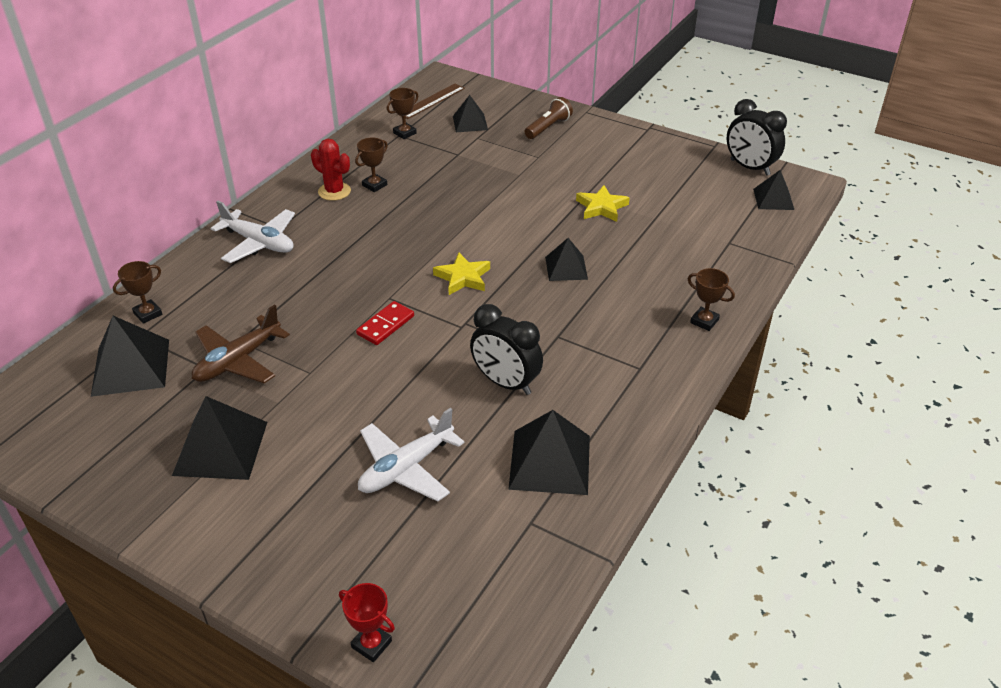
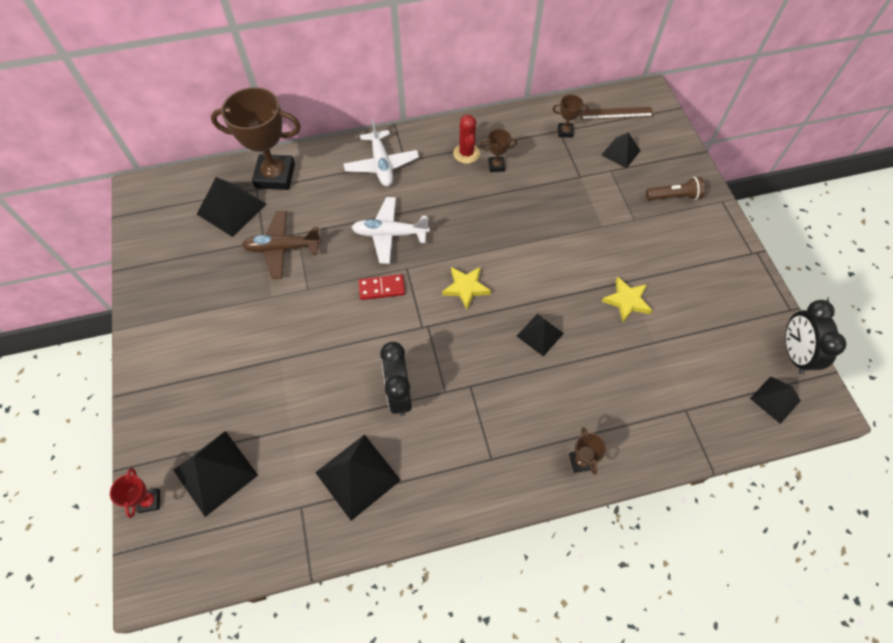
camera: 45 degrees right, 20 degrees up
(148, 314) = (275, 176): brown trophy -> brown trophy, size x2.25
(221, 448) = (215, 304): black pyramid -> black pyramid (215, 472)
(406, 468) = (282, 404): white plane -> white plane (390, 234)

